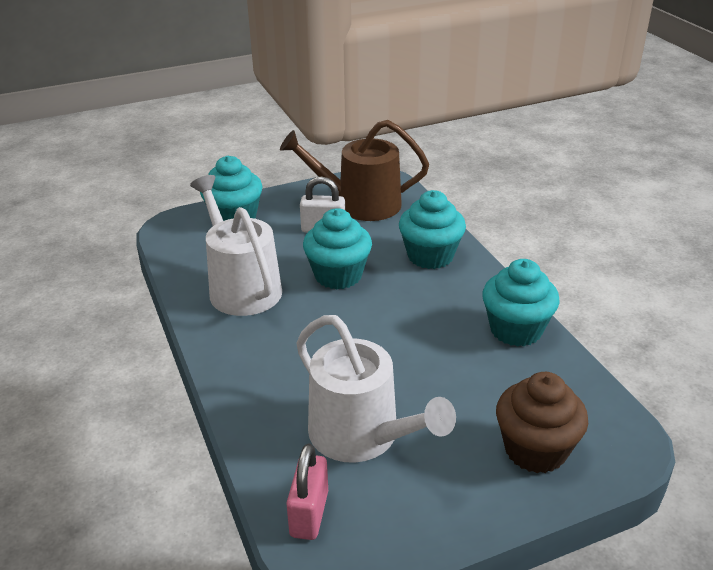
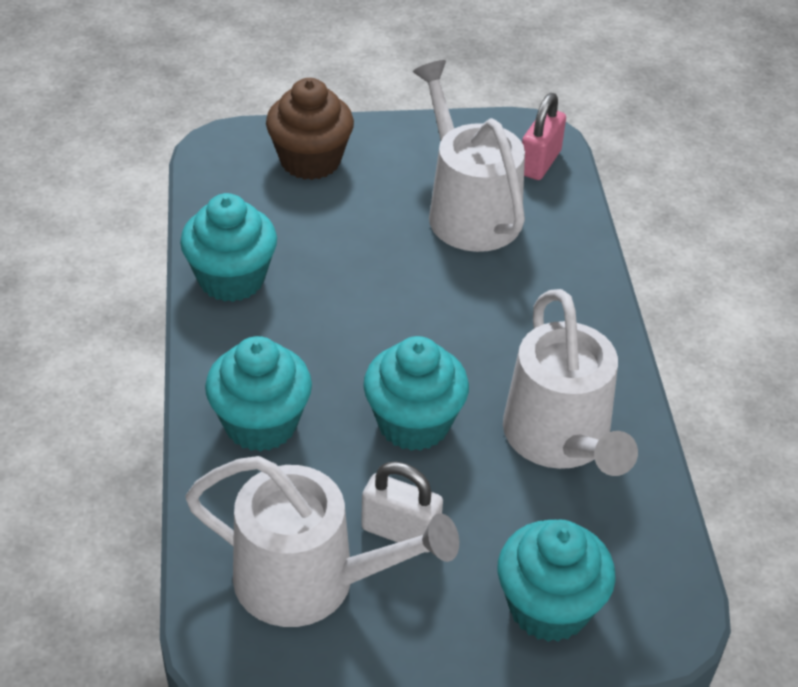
camera: 165 degrees left, 10 degrees up
(360, 204) = (309, 581): brown watering can -> white watering can

